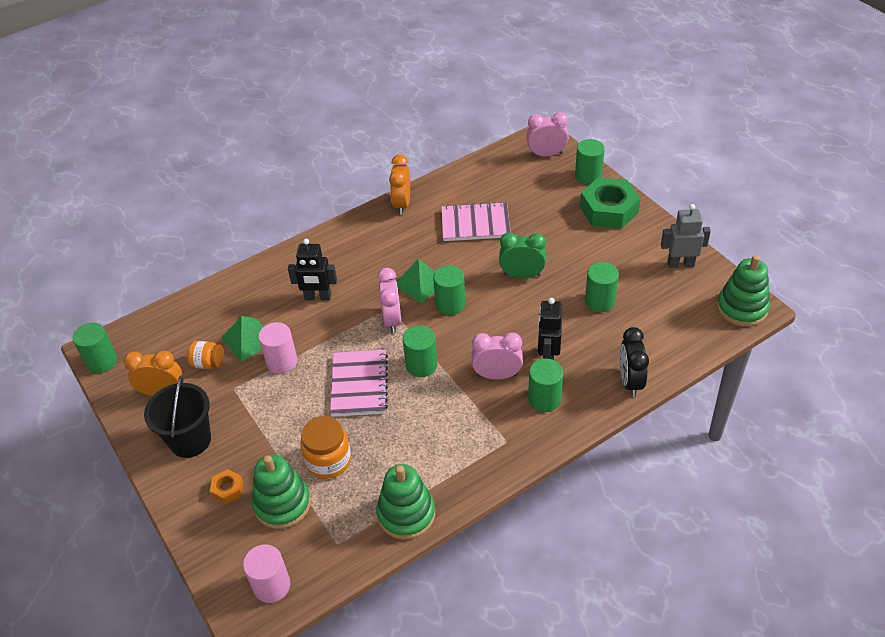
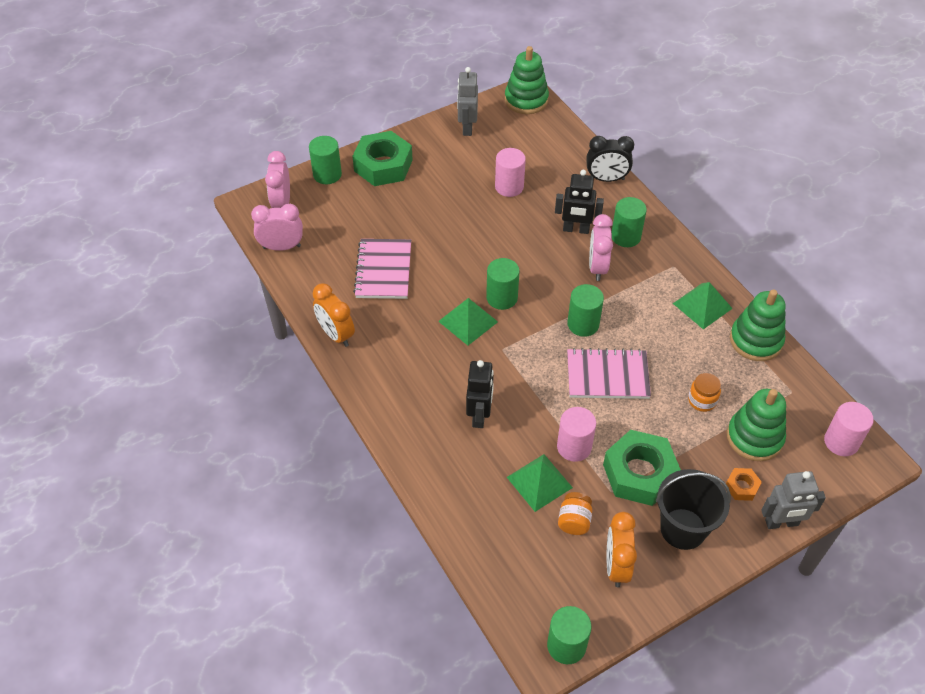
camera: 90 degrees left, 5 degrees up
(185, 520) = (781, 523): none -> grey robot
(250, 409) = (639, 473): none -> green nut
(328, 460) = (702, 400): orange jar -> orange jar, size x0.64
(392, 320) = (519, 347): pink clock -> pink clock (281, 247)
(402, 204) = (336, 334): orange clock -> orange clock turned 45 degrees clockwise
(452, 466) = (702, 306): none -> green pyramid
(522, 275) = (467, 239): green clock -> none
(600, 301) = (509, 187): green cylinder -> pink cylinder

